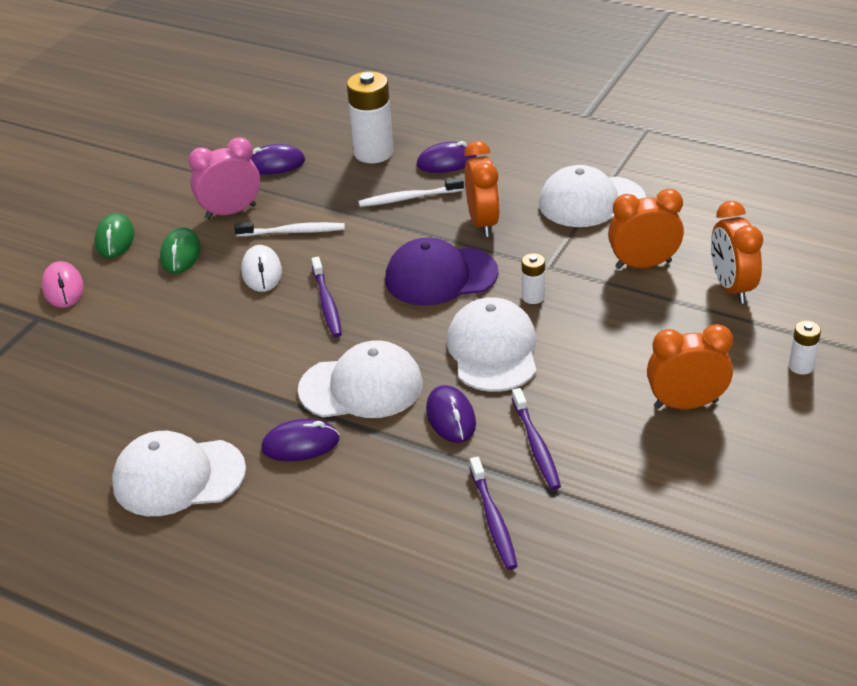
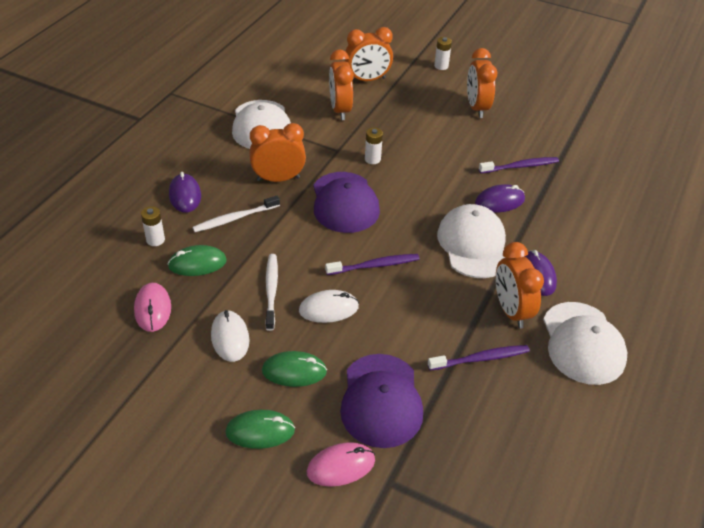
camera: 95 degrees left, 5 degrees up
(131, 311) = (381, 400): none -> purple cap
(231, 212) = (230, 338): pink clock -> white mouse
(241, 415) = (511, 311): none -> orange clock
(275, 164) = (153, 309): purple mouse -> pink mouse
(337, 182) = (197, 263): none -> green mouse
(373, 153) = (155, 240): white battery -> white battery, size x0.50
(408, 198) = (234, 218): white toothbrush -> white toothbrush turned 75 degrees clockwise
(493, 350) = (430, 180): white cap -> none
(493, 520) = (586, 186): purple toothbrush -> purple toothbrush (481, 359)

